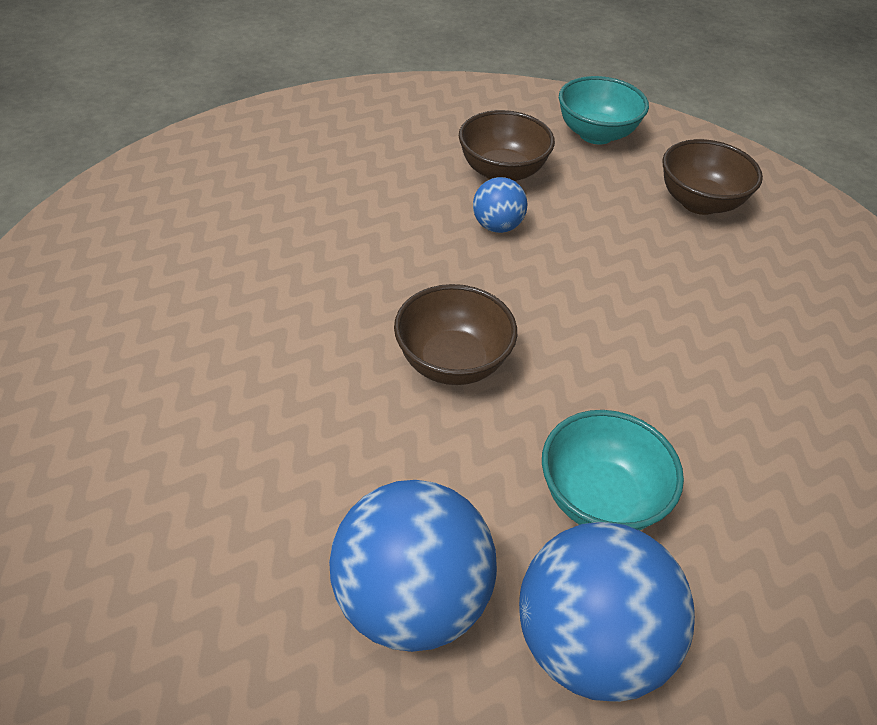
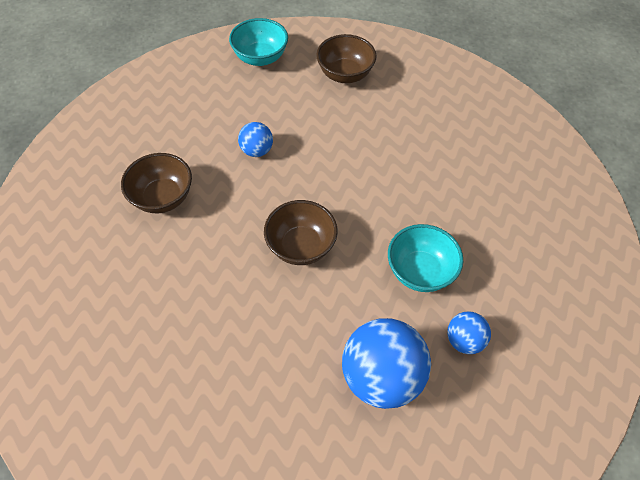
camera: 35 degrees left, 10 degrees up
(502, 172) = (231, 113): brown bowl -> brown bowl (163, 198)
(589, 642) = (464, 340): blue ball -> blue ball, size x0.51

